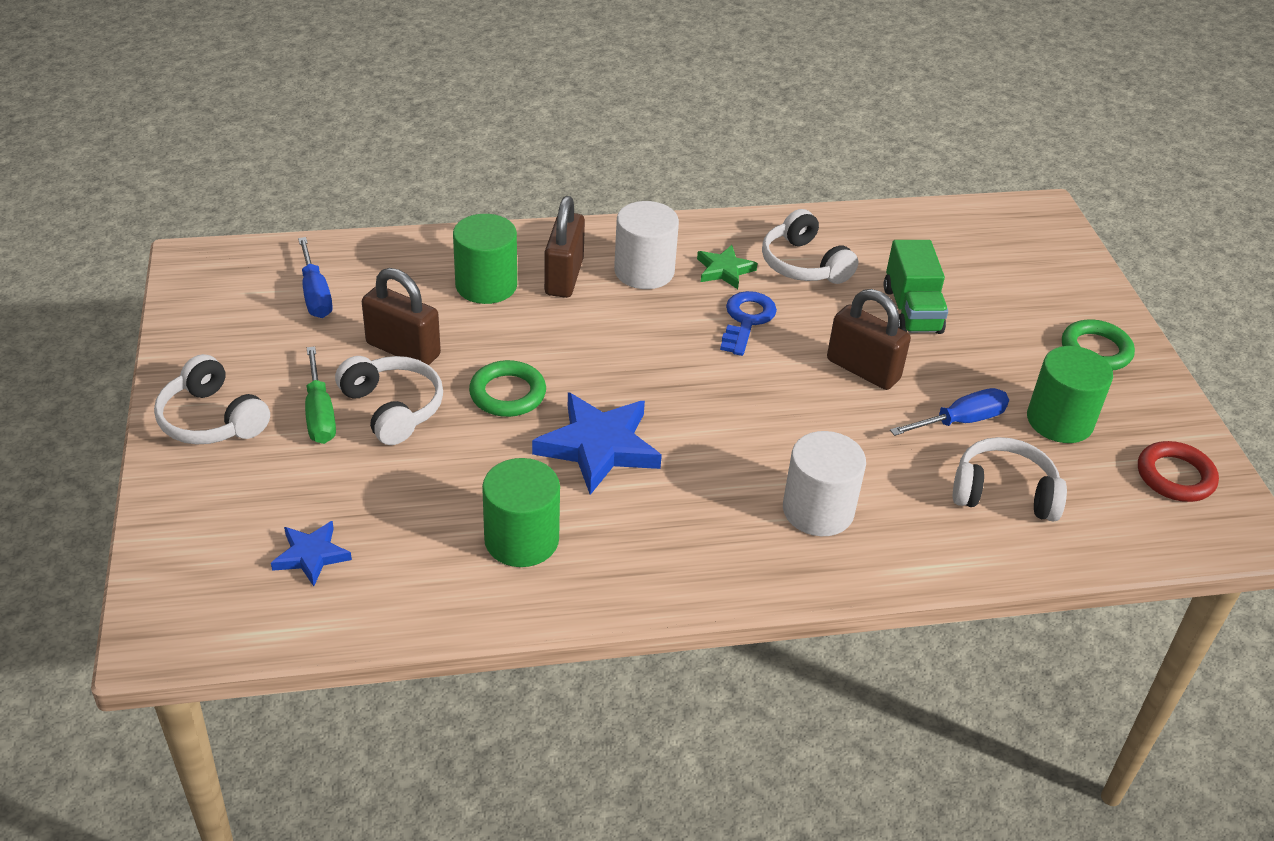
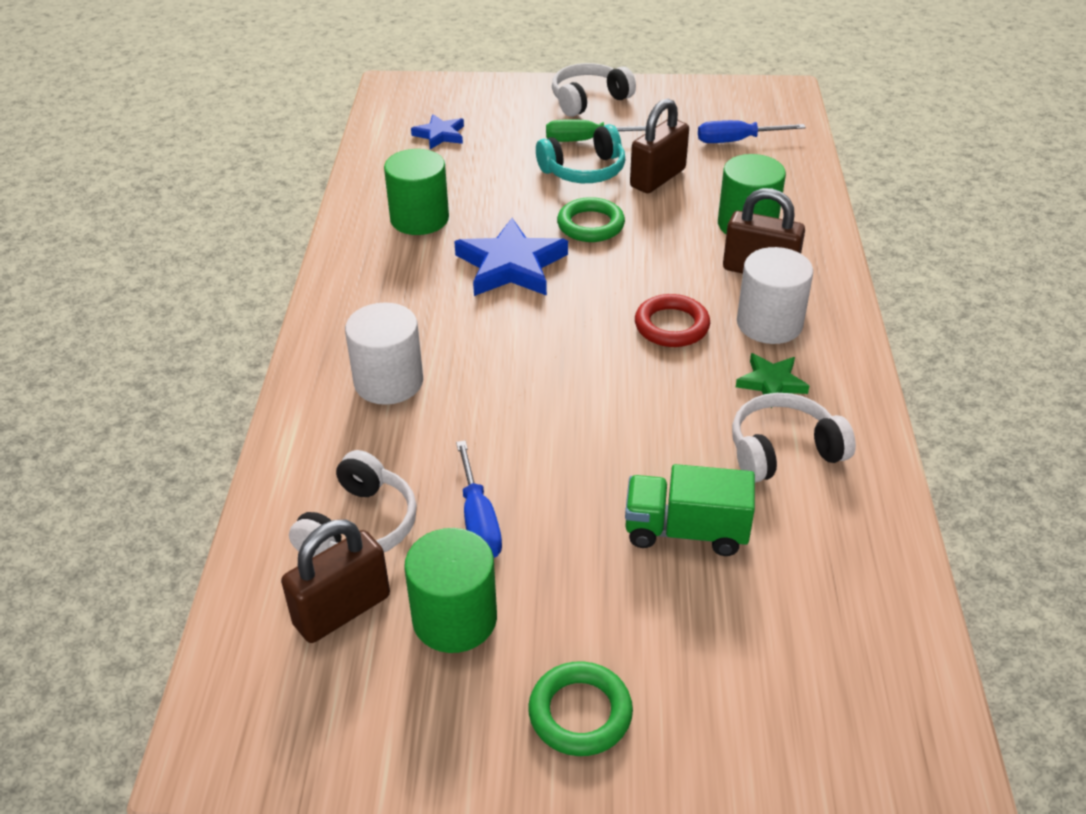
camera: 105 degrees right, 0 degrees up
(392, 408) = (584, 170): white headphones -> turquoise headphones
(746, 320) = (680, 384): blue key -> none
(863, 369) = (582, 459): brown padlock -> brown padlock (342, 610)
(1175, 476) = (324, 708): red ring -> red ring (671, 326)

